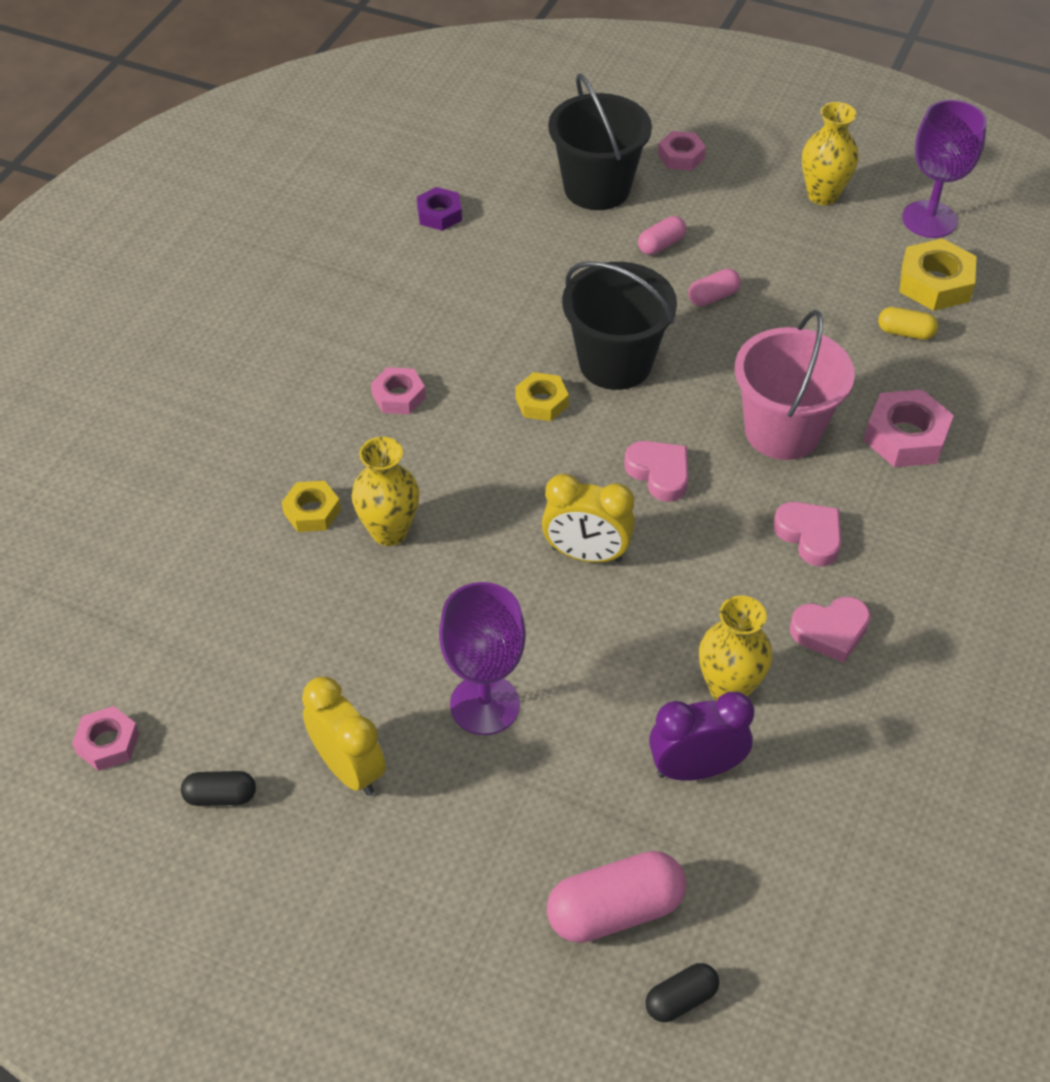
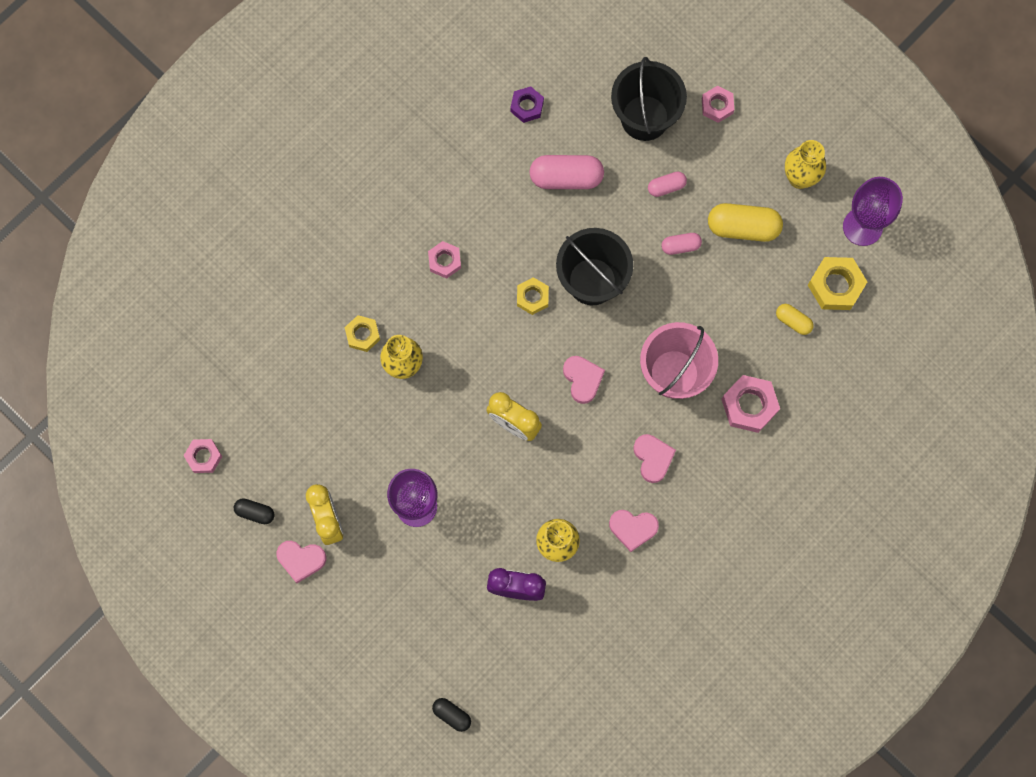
camera: 20 degrees right, 25 degrees up
(323, 842) = (301, 560): none -> pink heart
(615, 910) = (438, 655): pink capsule -> pink capsule (566, 177)
(681, 999) = (452, 715): black capsule -> black capsule turned 45 degrees clockwise
(782, 258) = (743, 227): none -> yellow capsule

